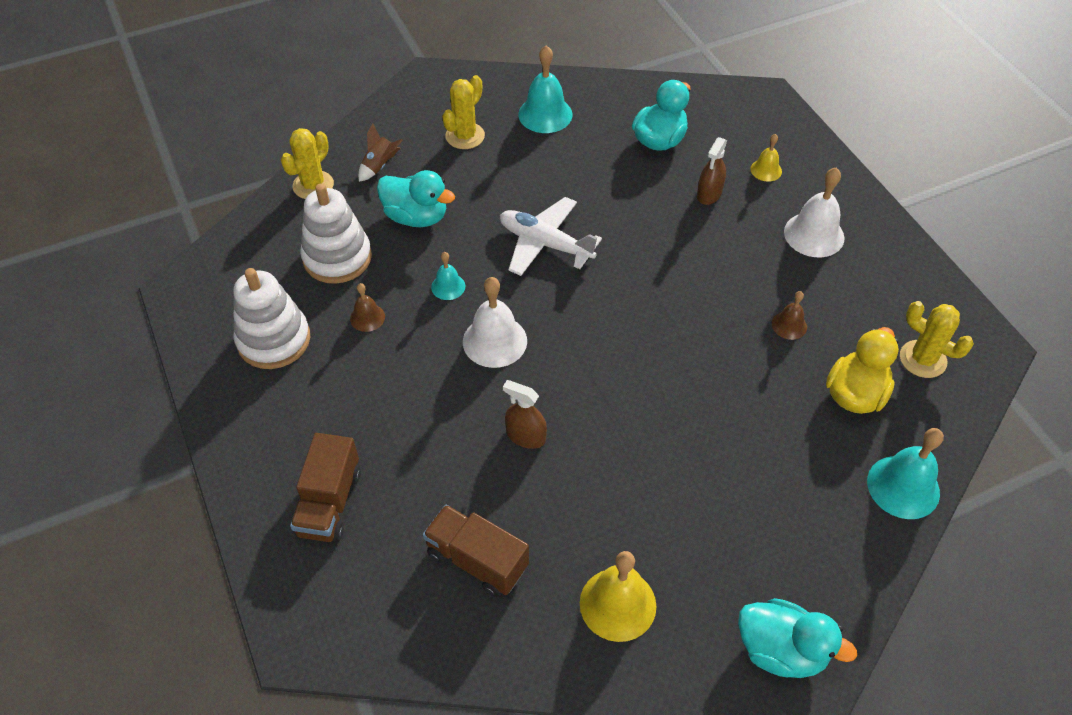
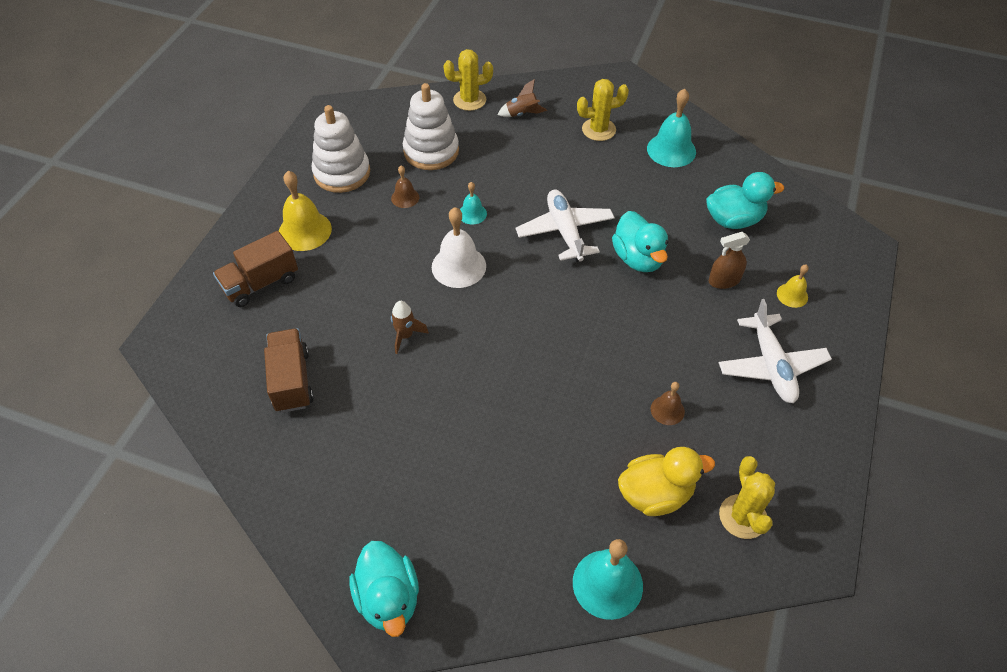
camera: 45 degrees right, 0 degrees up
(416, 217) = (506, 159): turquoise duck -> turquoise duck (638, 258)
(525, 436) = (405, 336): brown spray bottle -> brown rocket
(617, 604) = (332, 477): yellow bell -> yellow bell (305, 231)
(814, 234) = (771, 365): white bell -> white plane

